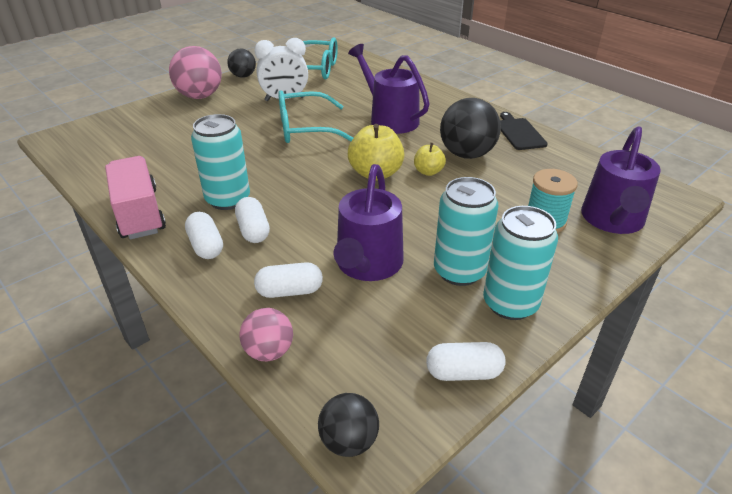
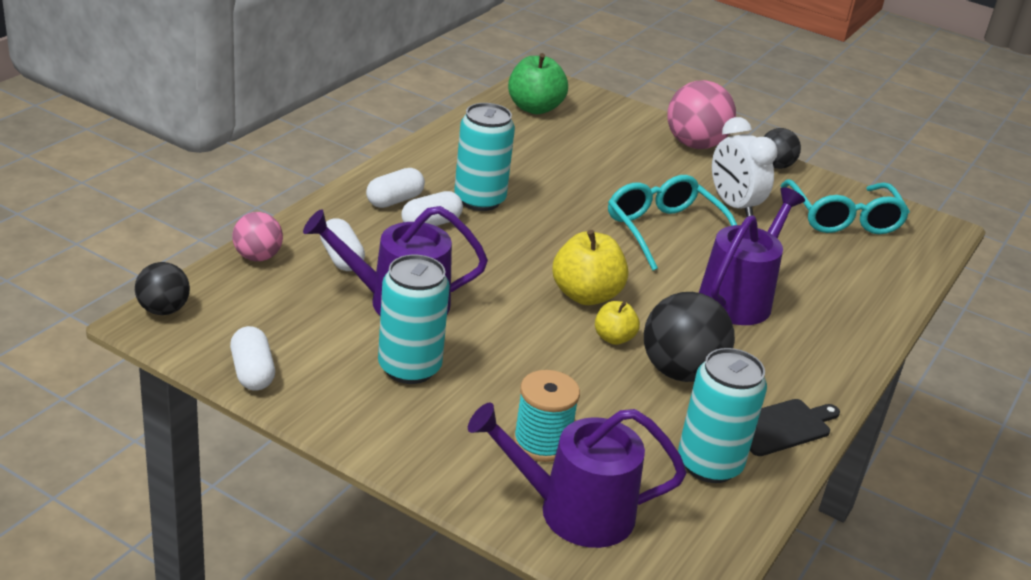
camera: 70 degrees right, 5 degrees down
(98, 149) = (534, 108): none -> green apple
(139, 213) = (432, 155): pink truck -> none
(510, 304) = (364, 406): turquoise can -> turquoise can (709, 464)

